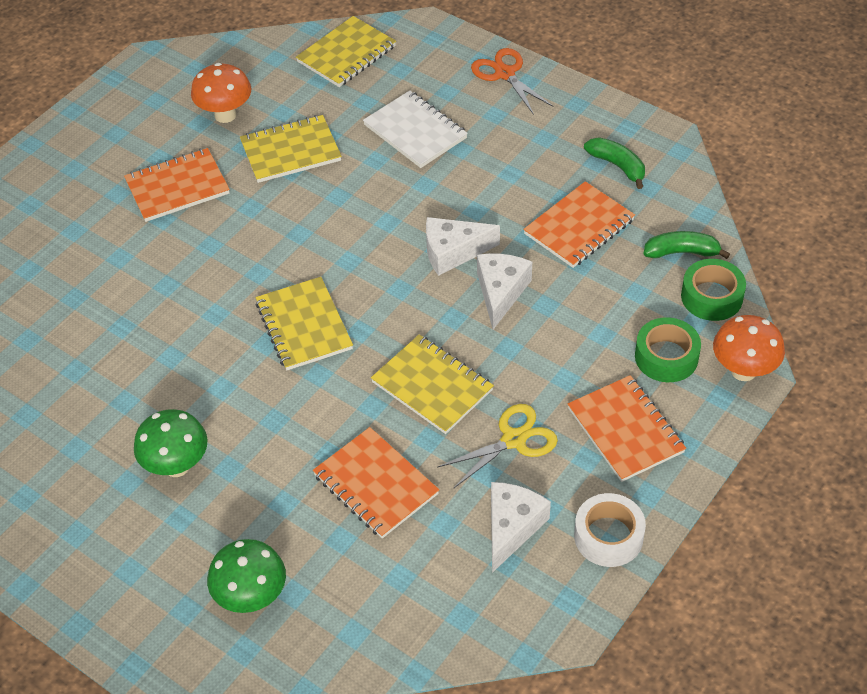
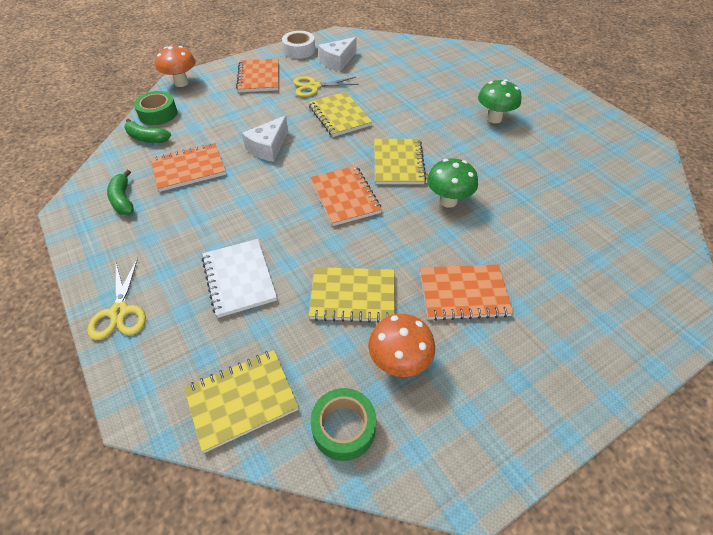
camera: 160 degrees left, 0 degrees up
(251, 597) = (466, 68): green mushroom -> green mushroom (448, 201)
(375, 485) = (391, 88): orange notebook -> orange notebook (345, 197)
(453, 252) = (279, 178): white cheese -> none
(505, 73) = (119, 312): orange scissors -> yellow scissors
(666, 357) = (210, 97): green tape -> green tape (344, 428)

